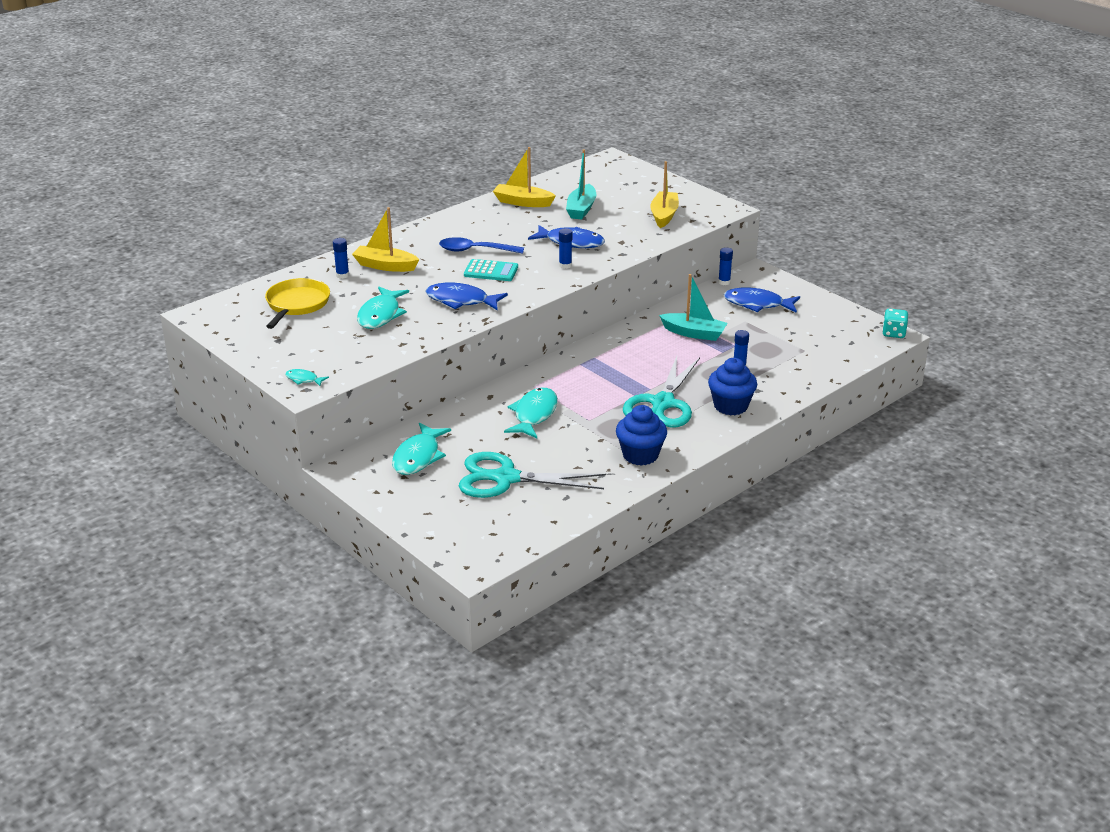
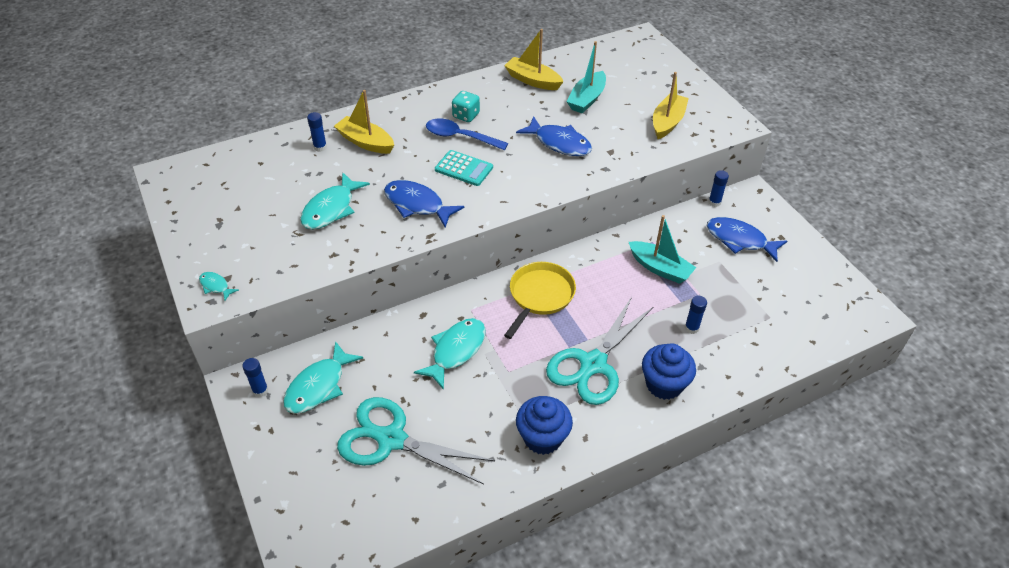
camera: 15 degrees right, 15 degrees up
(297, 304) = (259, 179): yellow pan -> yellow pan (540, 296)
(565, 265) = (541, 174): blue glue stick -> blue glue stick (260, 390)
(893, 333) = (876, 312): turquoise dice -> turquoise dice (466, 115)

